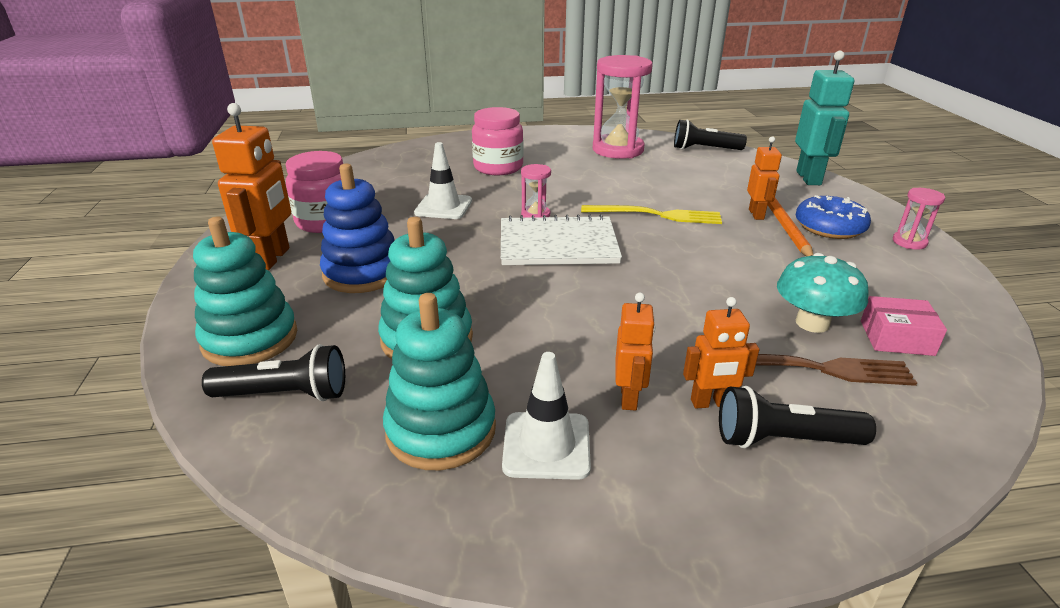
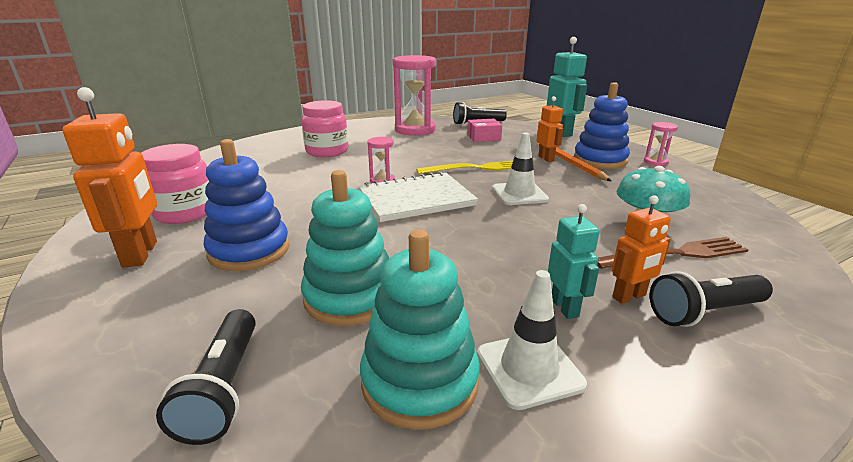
camera: 20 degrees left, 5 degrees down
(250, 339) = (151, 338): turquoise stacking toy -> none
(285, 394) = (224, 388): black flashlight -> black flashlight turned 105 degrees clockwise
(443, 207) = (297, 185): white traffic cone -> white traffic cone (519, 194)
(629, 397) = (565, 307): orange robot -> turquoise robot
(829, 227) = (600, 160): blue donut -> blue stacking toy
(896, 338) = (705, 222): pink box -> pink box (483, 137)

